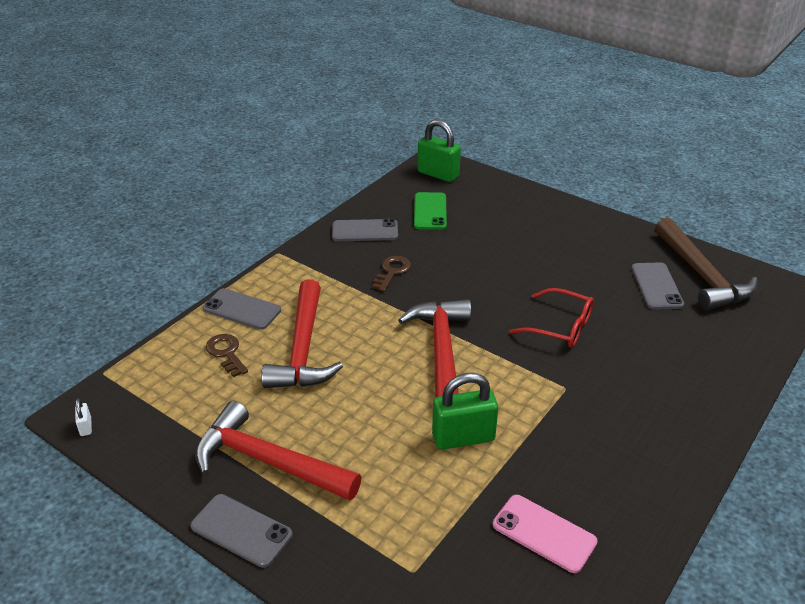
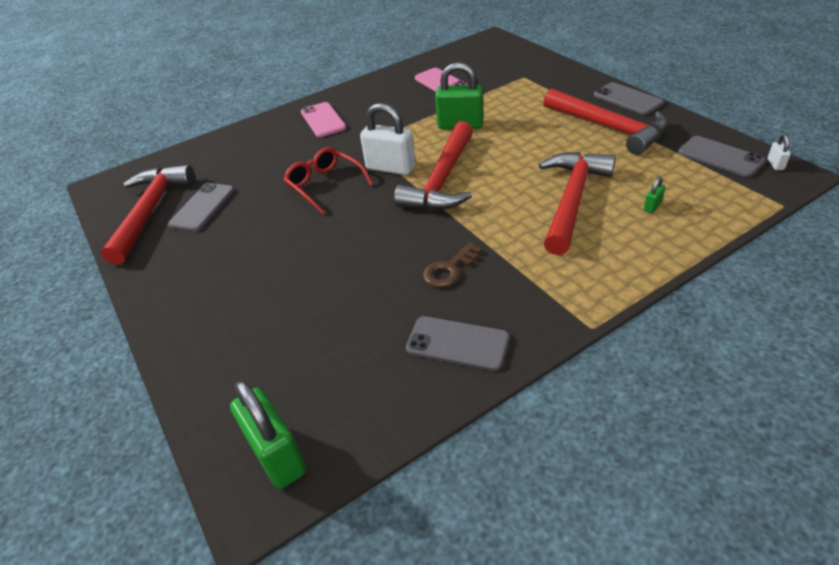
camera: 155 degrees left, 5 degrees up
(226, 353) = (652, 206): brown key -> green padlock
(242, 309) = (639, 251): grey phone -> grey phone (720, 157)
(430, 211) = (347, 362): green phone -> none
(507, 358) = (390, 168): none -> white padlock
(655, 420) = (323, 120): none -> pink phone
(701, 275) = (151, 211): brown hammer -> red hammer

